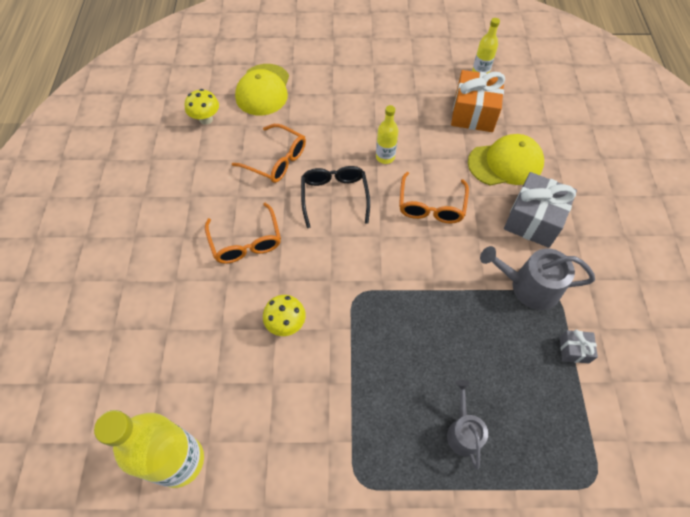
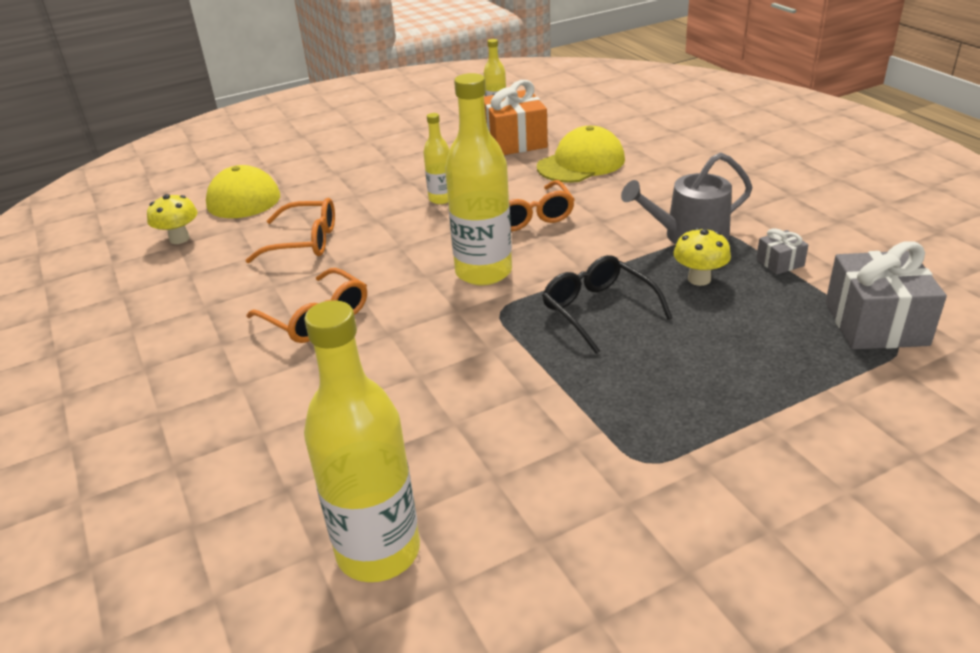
camera: 25 degrees left, 25 degrees down
(286, 324) = (429, 365): yellow mushroom -> yellow mushroom (699, 279)
(334, 197) = (405, 245): black glasses -> black glasses (598, 310)
(368, 251) = (483, 272): none -> yellow bottle
(463, 432) = (726, 367): grey watering can -> none
(533, 220) = (647, 190): grey gift -> grey gift (875, 323)

